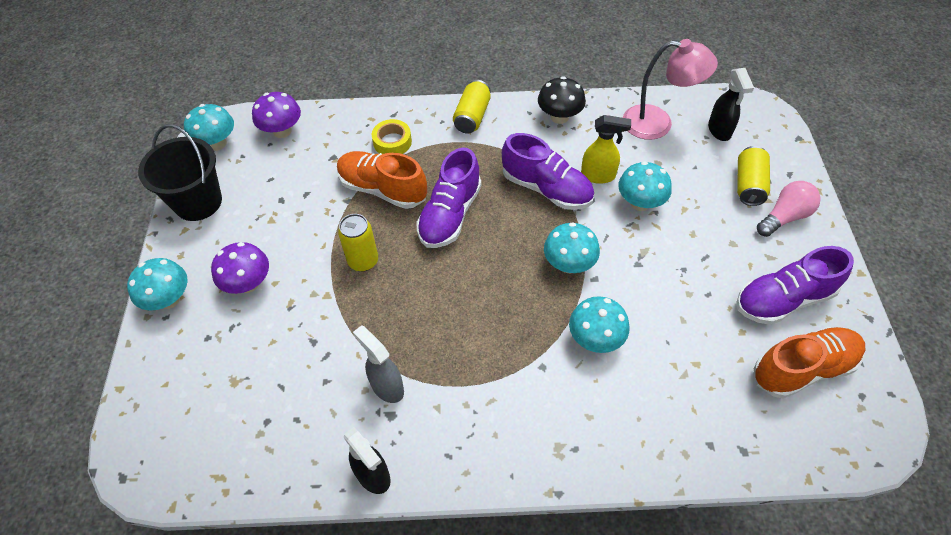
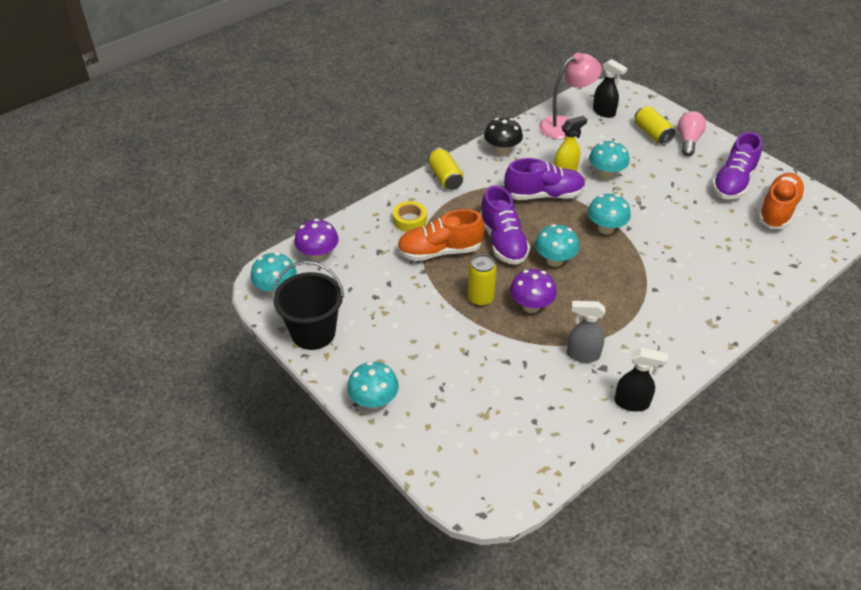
camera: 40 degrees left, 10 degrees down
(248, 283) = (419, 357): purple mushroom -> purple mushroom (531, 306)
(595, 339) = (665, 258): turquoise mushroom -> turquoise mushroom (554, 260)

